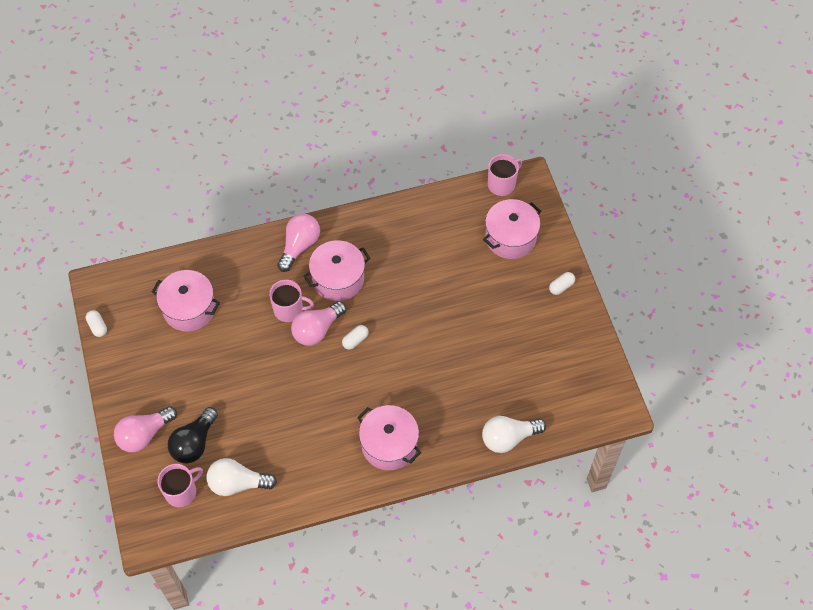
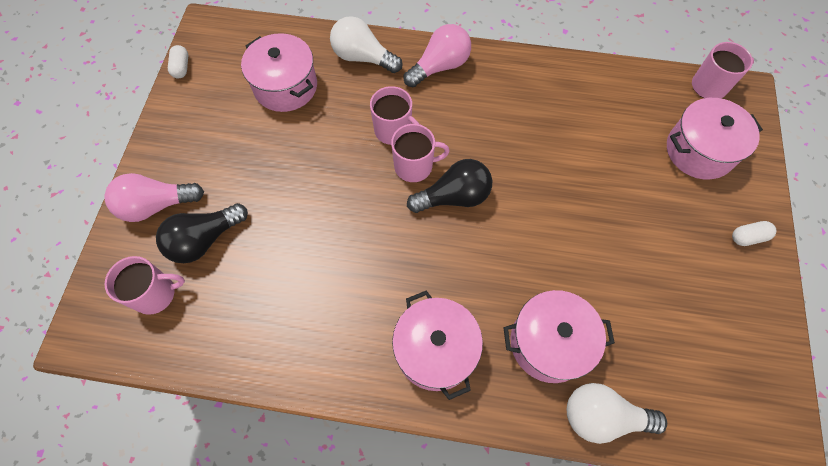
camera: 25 degrees right, 5 degrees up
(238, 483) = (225, 314): white light bulb -> white light bulb (363, 57)
(317, 330) = (414, 166): pink light bulb -> pink mug
(338, 279) = (466, 118): pink pot -> pink pot (549, 343)
(355, 340) = (454, 197): white capsule -> black light bulb

